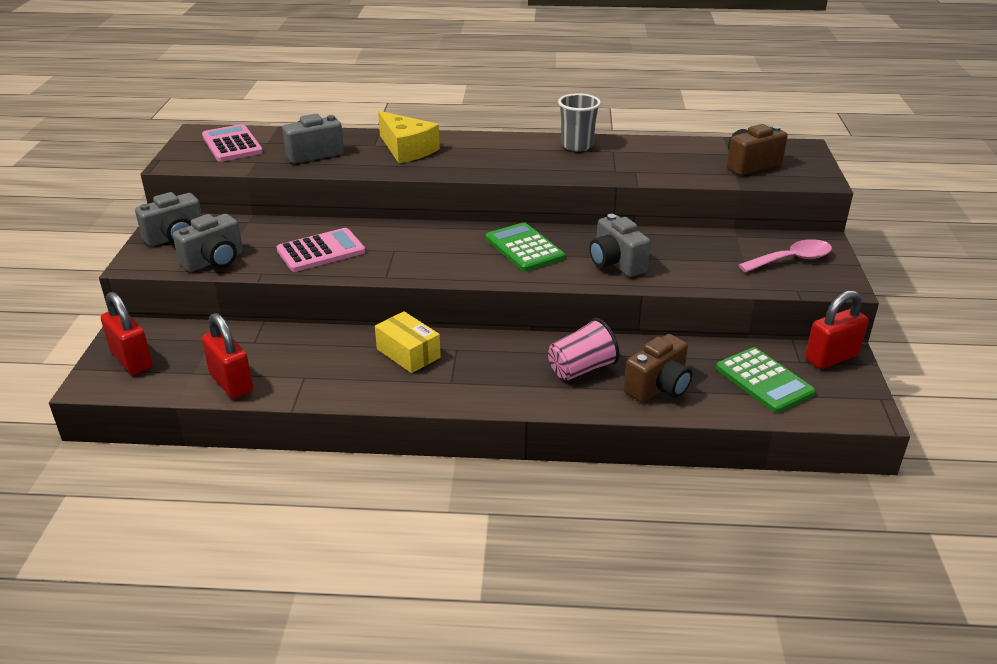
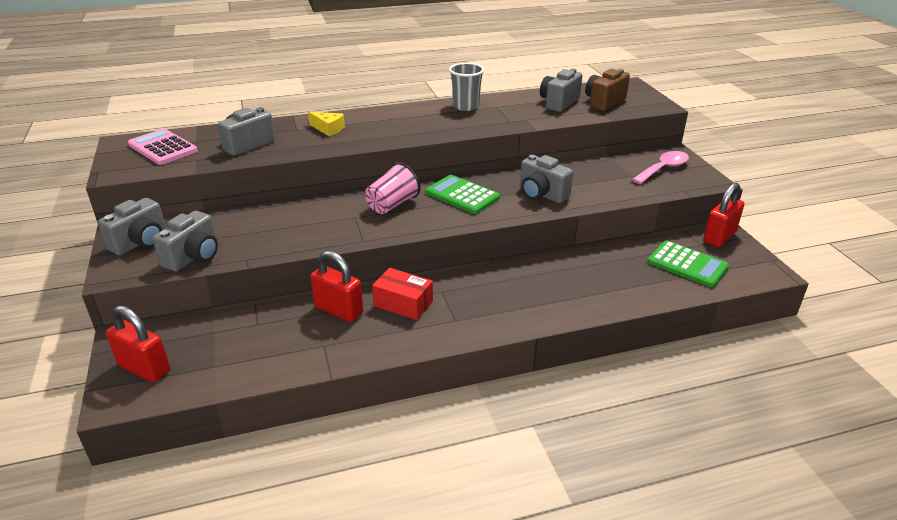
camera: 20 degrees left, 0 degrees up
(231, 383) = (258, 367): red padlock -> red padlock (339, 310)
(321, 251) = (290, 229): pink calculator -> none
(407, 149) = (328, 129): yellow cheese -> yellow cheese, size x0.59
(408, 353) = (403, 303): yellow box -> red box
(581, 369) = (551, 285): pink cup -> pink cup (392, 205)
(658, 387) = (617, 286): brown camera -> none
(692, 158) = (559, 103): none -> grey camera

